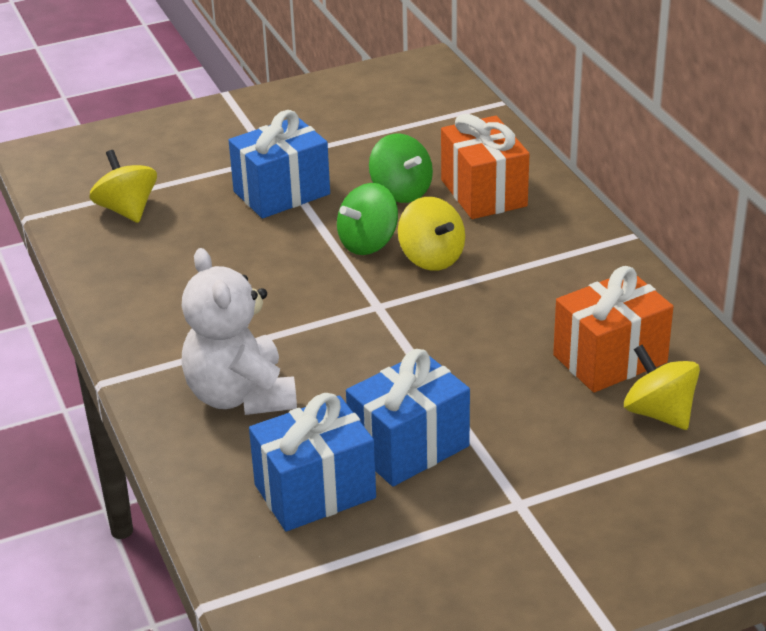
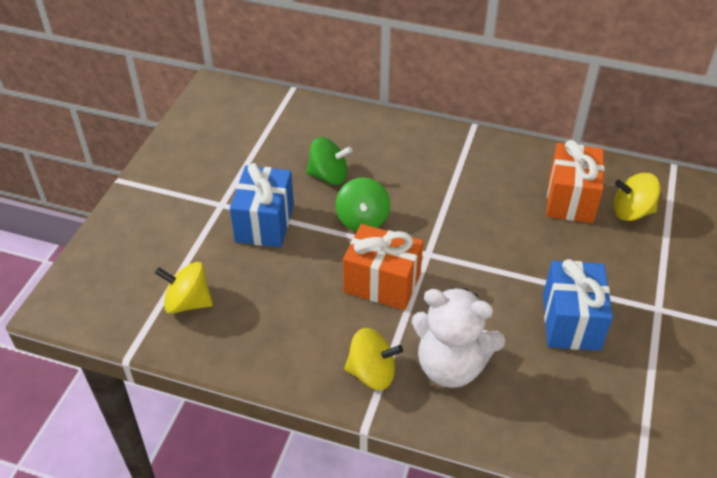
camera: 50 degrees left, 10 degrees up
(315, 491) = (574, 387): blue gift -> none
(431, 258) = (407, 205): yellow spinning top -> yellow spinning top (372, 373)
(483, 193) = (371, 148): orange gift -> orange gift (382, 283)

